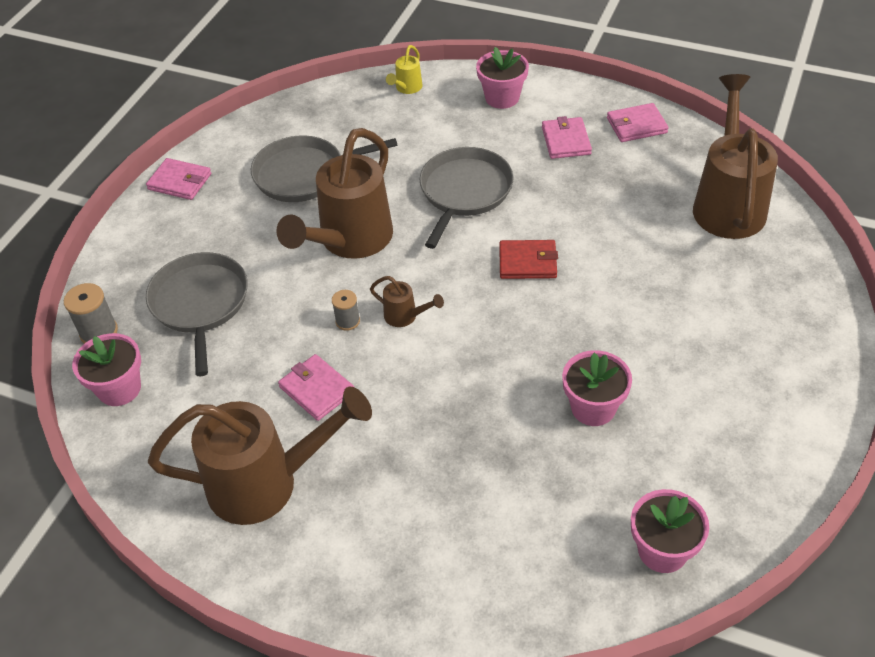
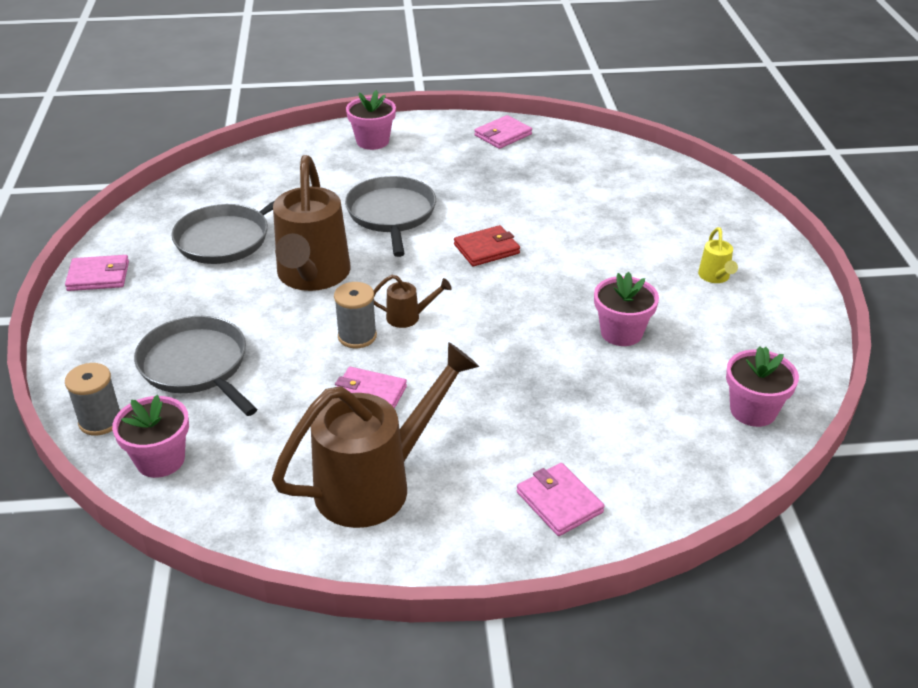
camera: 30 degrees left, 10 degrees down
(347, 321) = (357, 336): grey spool -> grey spool, size x1.55
(407, 88) = (279, 153): yellow watering can -> yellow watering can (715, 277)
(566, 141) = (452, 158): pink wallet -> pink wallet (559, 502)
(728, 203) = (616, 168): brown watering can -> none

